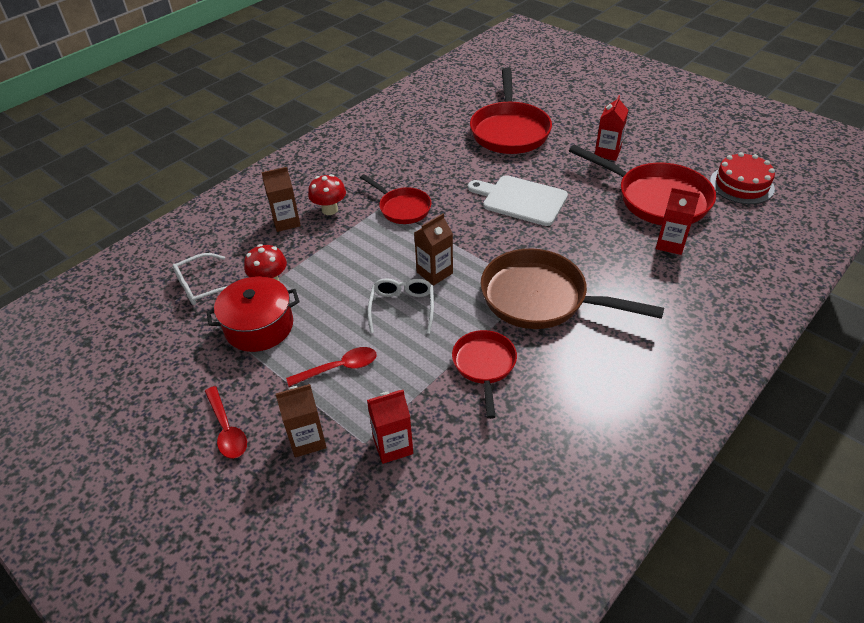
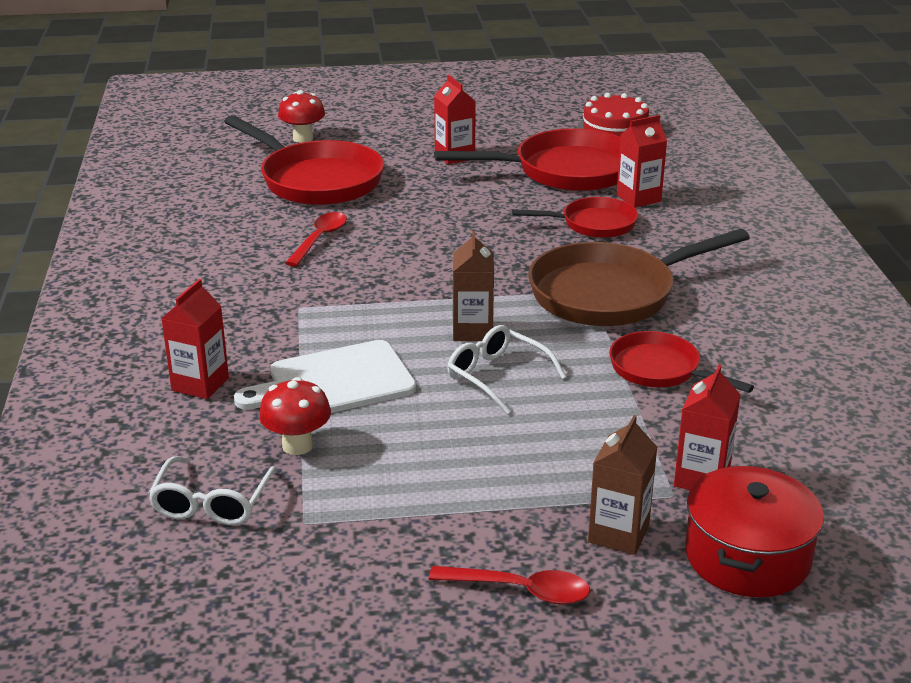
camera: 50 degrees left, 15 degrees down
(259, 326) = (370, 489): red pot -> red pot (747, 556)
(286, 222) = (200, 384): brown carton -> red carton
(330, 210) = (237, 344): red mushroom -> red mushroom (303, 138)
(339, 368) = (532, 461): red spoon -> red spoon (319, 239)
(402, 208) = (326, 299): red pan -> red pan (593, 224)
(521, 200) = (443, 230): white cutting board -> white cutting board (335, 382)

